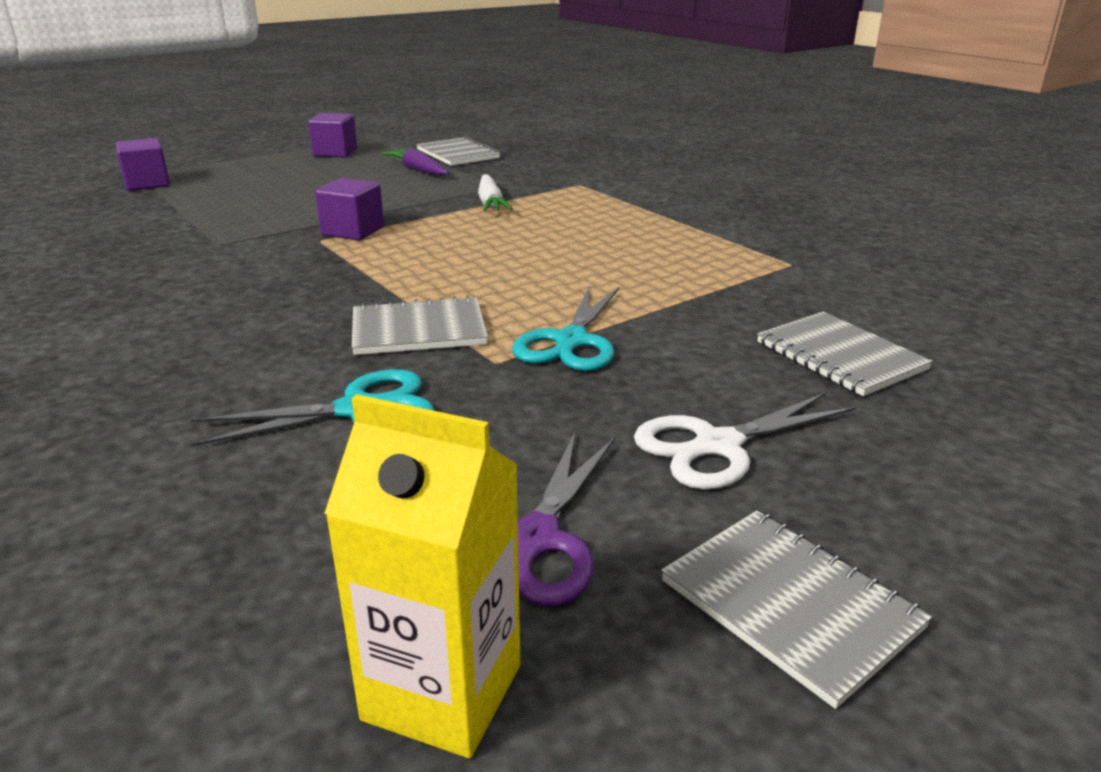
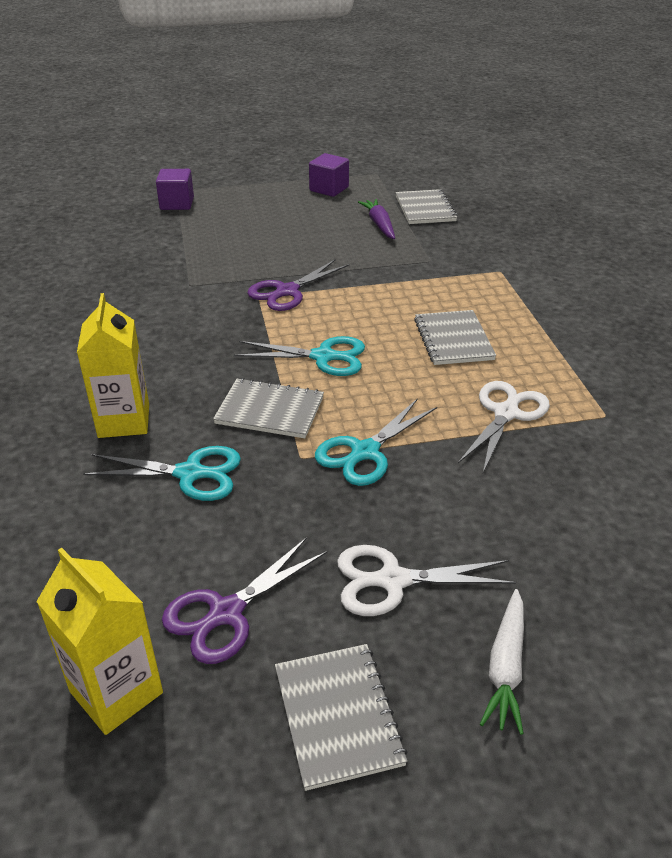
camera: 25 degrees right, 10 degrees up
(216, 379) = (124, 421): none -> yellow carton
(353, 231) = (287, 291): purple cube -> purple scissors
(445, 274) = (323, 357): none -> turquoise scissors
(490, 203) = (410, 279): white carrot -> white carrot (505, 667)
(694, 281) = (506, 413): none -> white scissors
(840, 356) = (555, 527): grey notebook -> grey notebook (453, 339)

